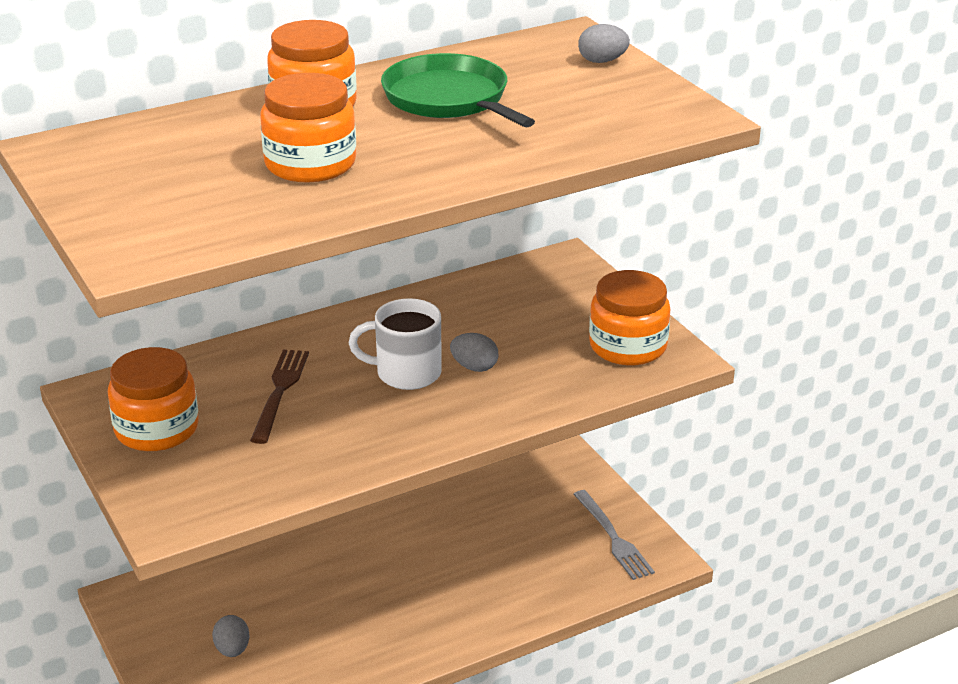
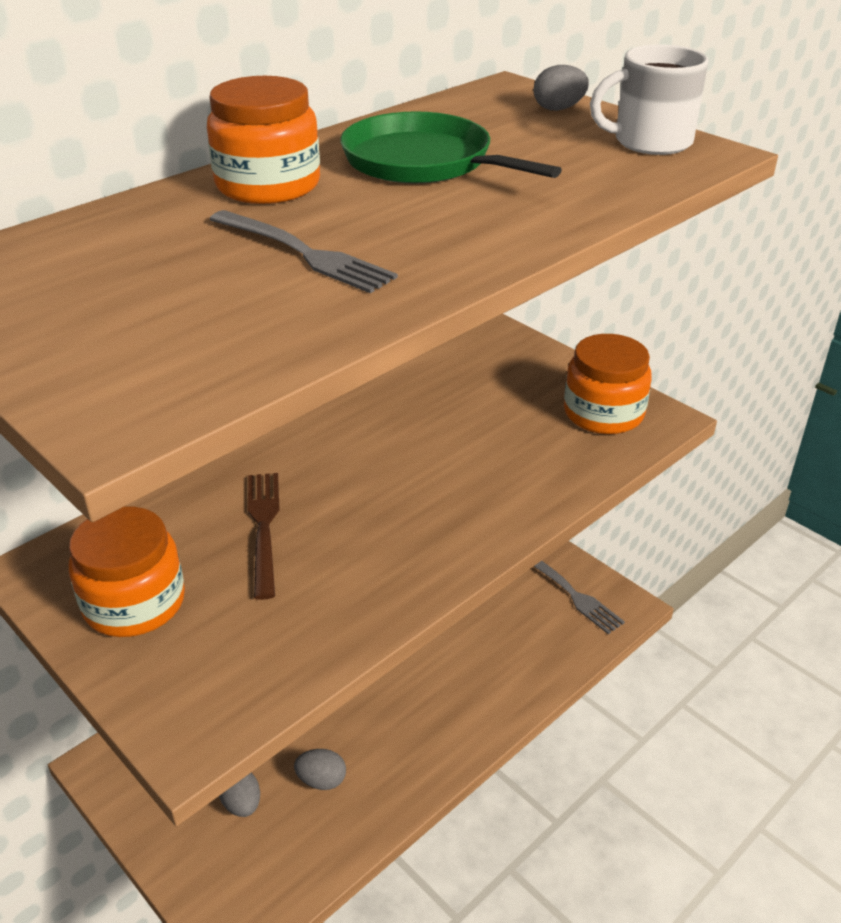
camera: 15 degrees left, 5 degrees up
(310, 164) = (304, 253): orange jar -> grey fork
(406, 373) = (394, 481): white mug -> white mug (650, 142)
(474, 367) = (462, 462): grey egg -> grey egg (321, 780)

